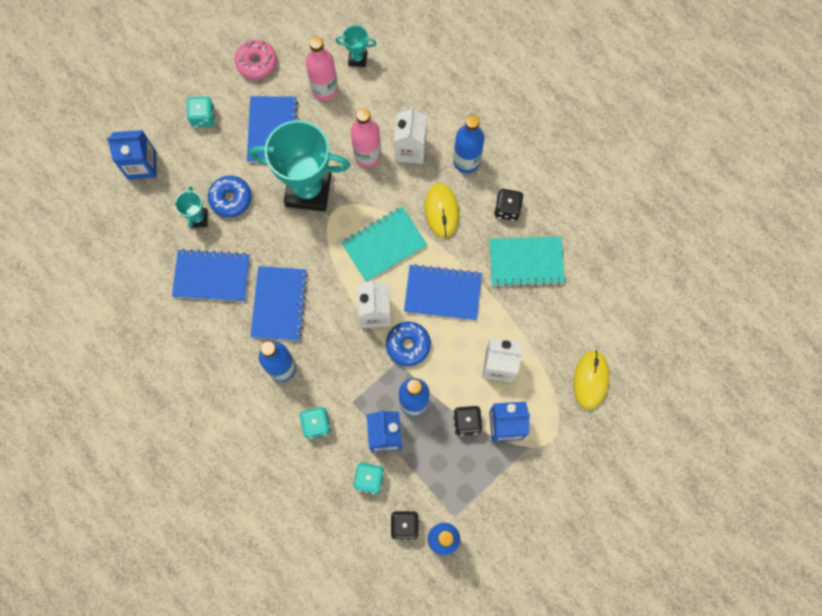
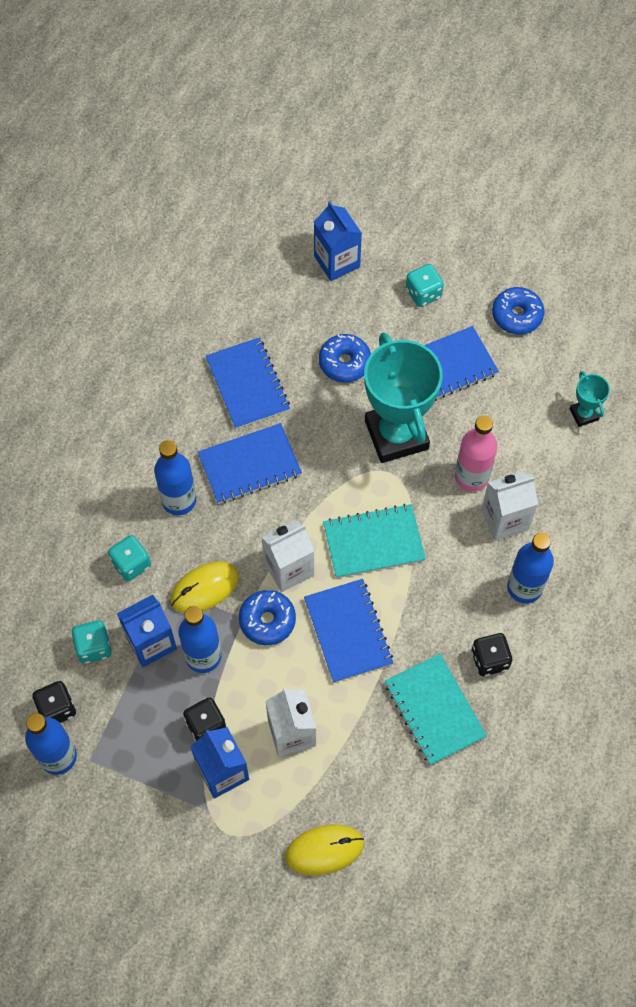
camera: 65 degrees right, 10 degrees down
(198, 218) = (305, 342): turquoise trophy -> none
(256, 63) = (517, 315): pink donut -> blue donut
(324, 89) = (526, 397): pink bottle -> none
(384, 245) = (373, 542): turquoise notebook -> turquoise notebook turned 45 degrees counterclockwise
(442, 211) = (447, 587): yellow mouse -> yellow mouse (204, 588)

